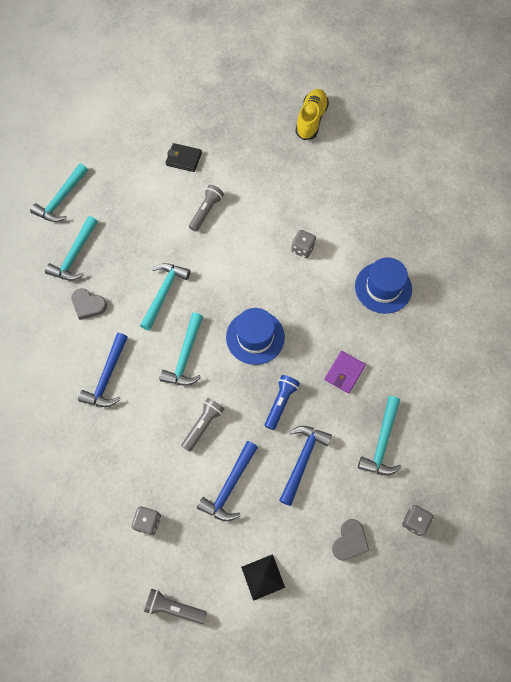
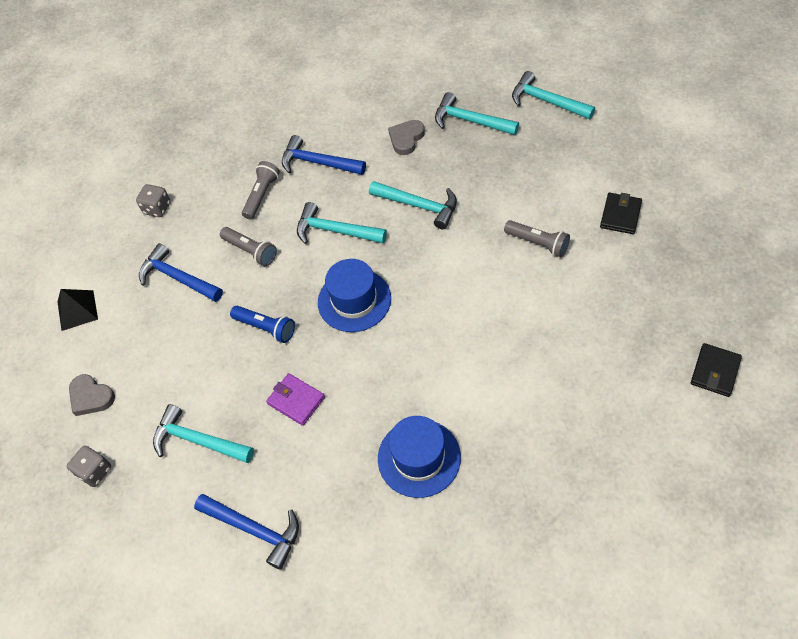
camera: 100 degrees right, 10 degrees down
(174, 607) = (70, 234): grey flashlight -> grey flashlight (262, 195)
(302, 249) = (482, 355): grey dice -> none
(302, 460) = (193, 350): blue hammer -> blue hammer (254, 529)
(311, 120) = (715, 371): yellow shoe -> black wallet

